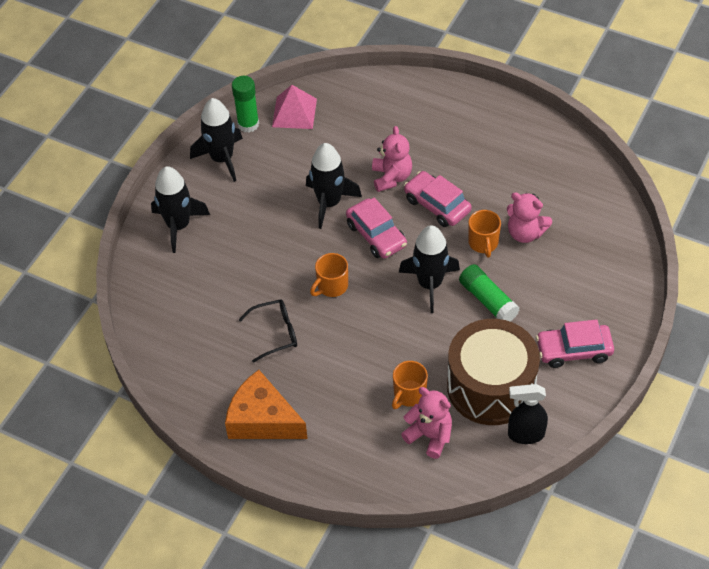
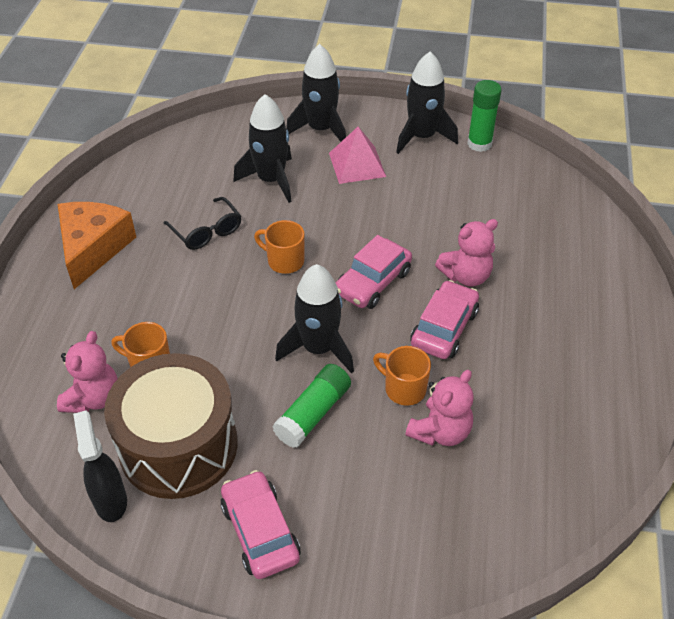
camera: 70 degrees right, 5 degrees down
(294, 112) = (516, 173): pink pyramid -> pink pyramid (357, 164)
(329, 203) = (401, 231): black rocket -> black rocket (271, 180)
(483, 243) = (404, 389): orange mug -> orange mug turned 60 degrees clockwise
(525, 233) = (440, 431): pink teddy bear -> pink teddy bear turned 150 degrees counterclockwise

